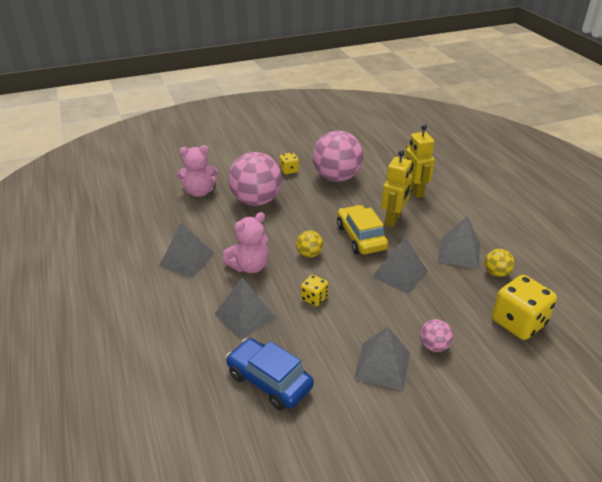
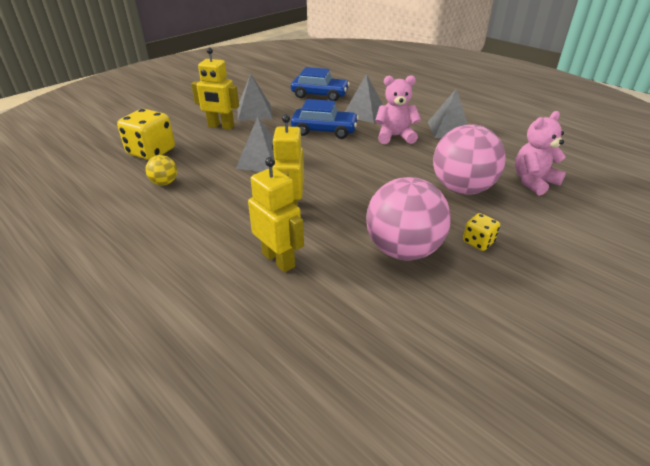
camera: 155 degrees right, 0 degrees up
(249, 266) = (395, 136): pink teddy bear -> pink teddy bear turned 60 degrees clockwise
(309, 254) = (354, 156): yellow ball -> none
(314, 298) = (324, 130): yellow dice -> blue car
(361, 237) = (316, 181): yellow car -> none
(434, 346) = (221, 126): pink ball -> yellow robot
(459, 253) = (204, 192): grey pyramid -> none

